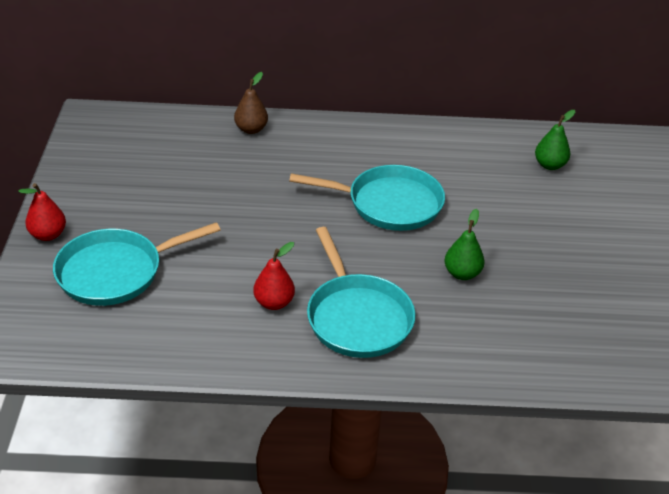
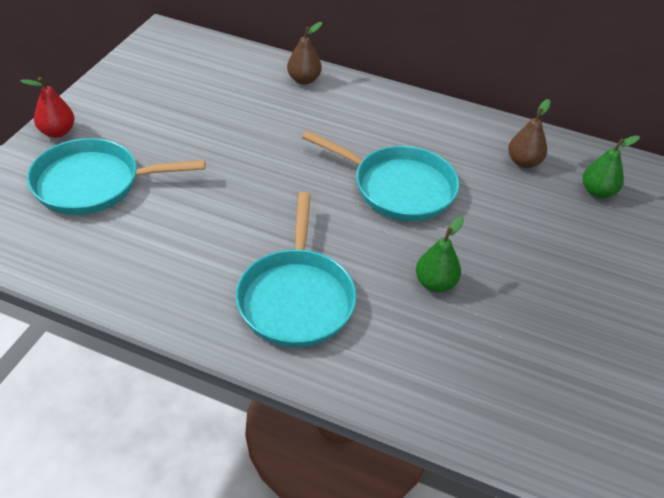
camera: 20 degrees right, 5 degrees up
(274, 303) = (222, 257): red pear -> none
(479, 155) = (523, 162): none -> brown pear

